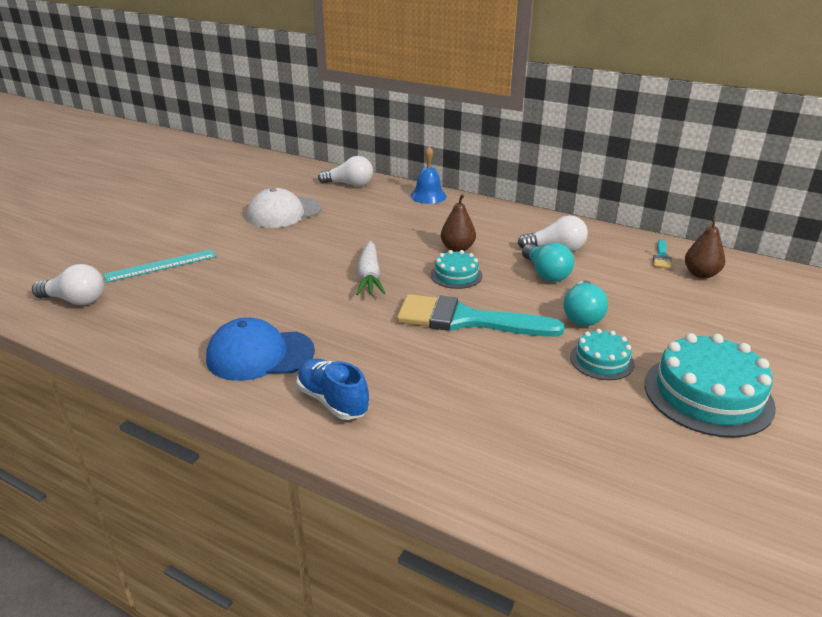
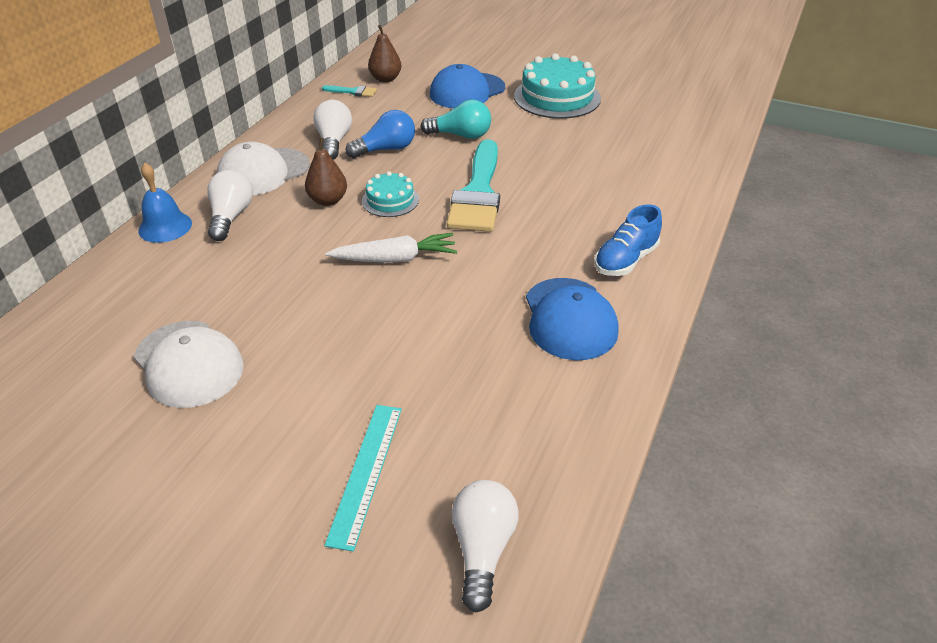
camera: 95 degrees left, 10 degrees up
(161, 265) = (365, 472): turquoise ruler -> turquoise ruler turned 45 degrees clockwise
(349, 184) = (91, 305): white light bulb -> white light bulb (231, 217)
(501, 222) = (263, 172): none -> white cap
(545, 273) = (386, 149): turquoise light bulb -> blue light bulb
(601, 360) = (526, 132): turquoise cake -> none
(694, 324) = (467, 91): none -> blue cap

